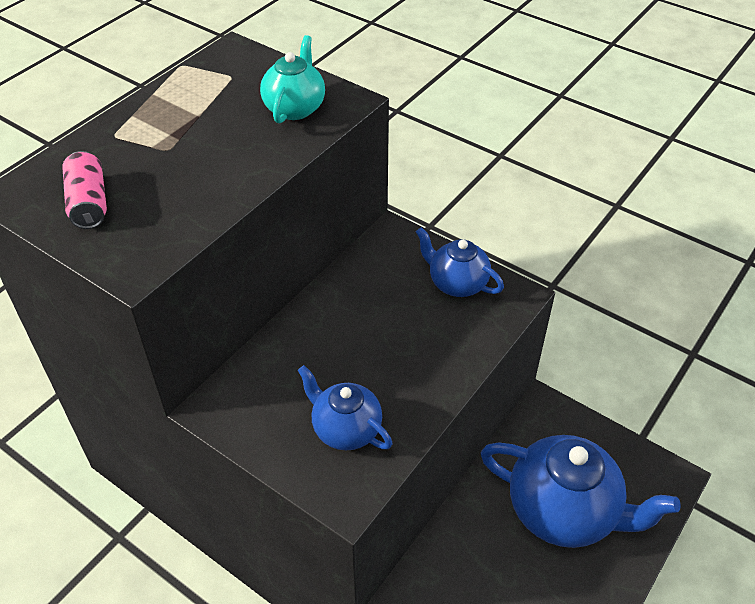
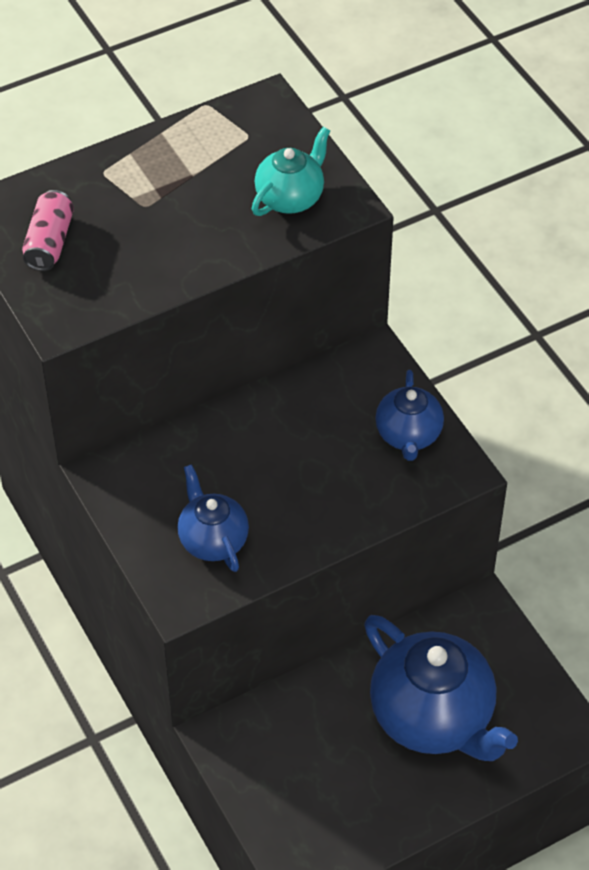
camera: 25 degrees right, 5 degrees up
(457, 283) = (408, 435): blue teapot -> blue teapot turned 150 degrees counterclockwise

